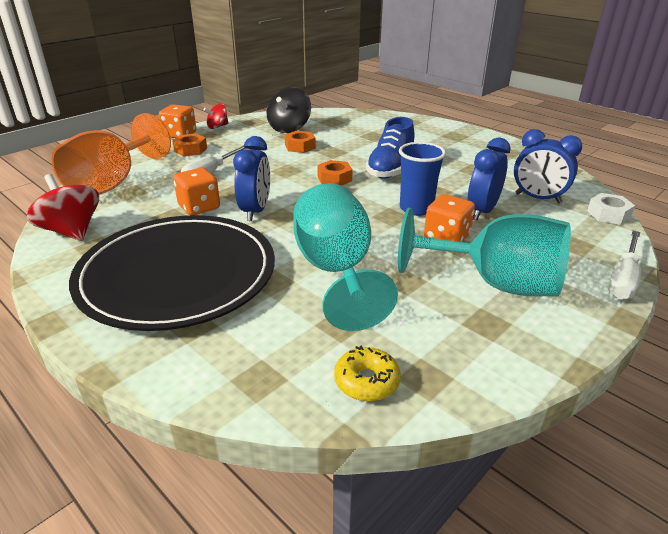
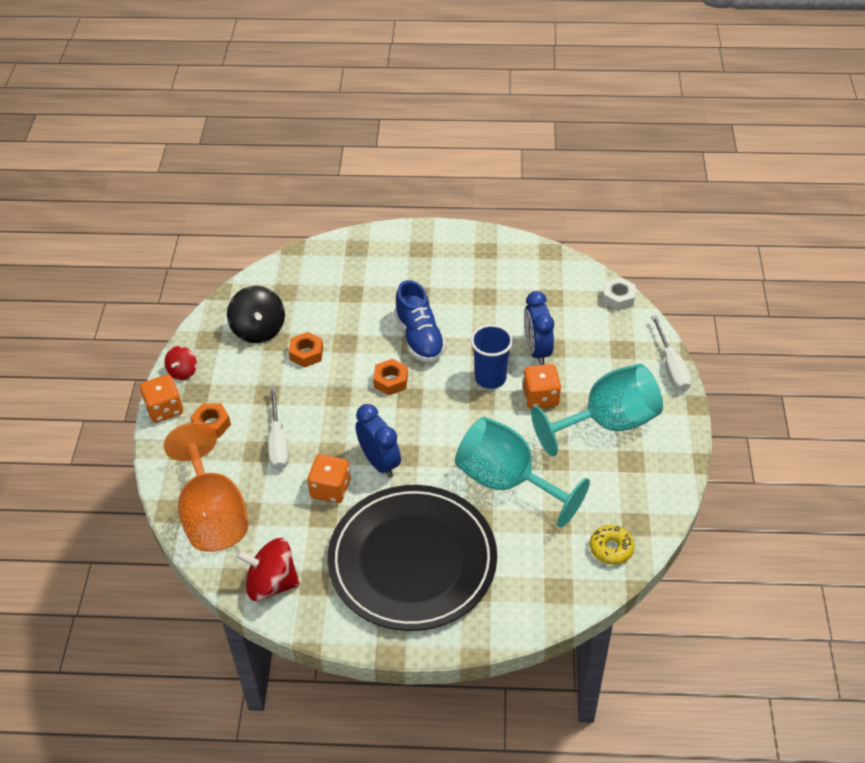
camera: 40 degrees left, 15 degrees up
(537, 198) = (560, 307): blue clock -> none

